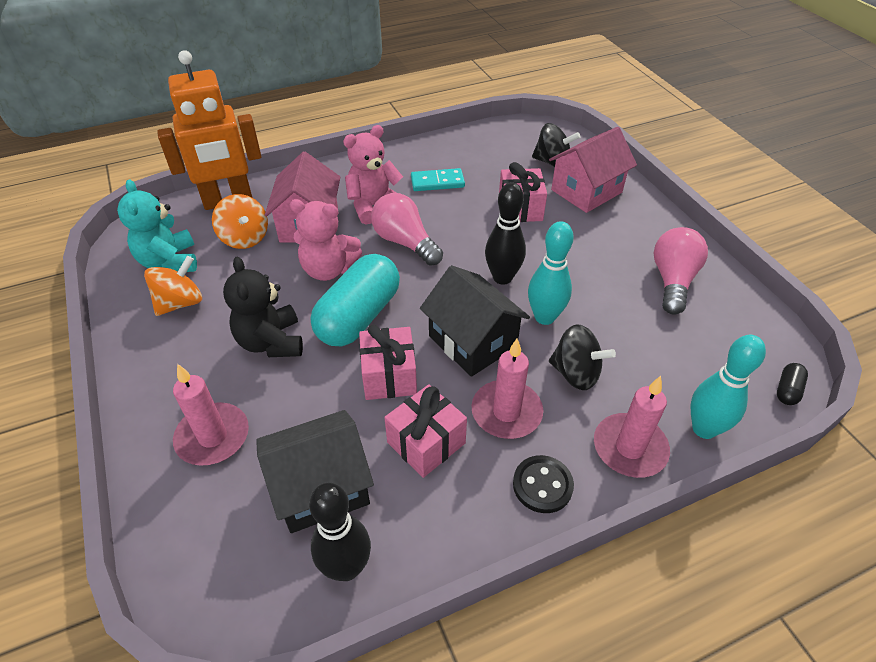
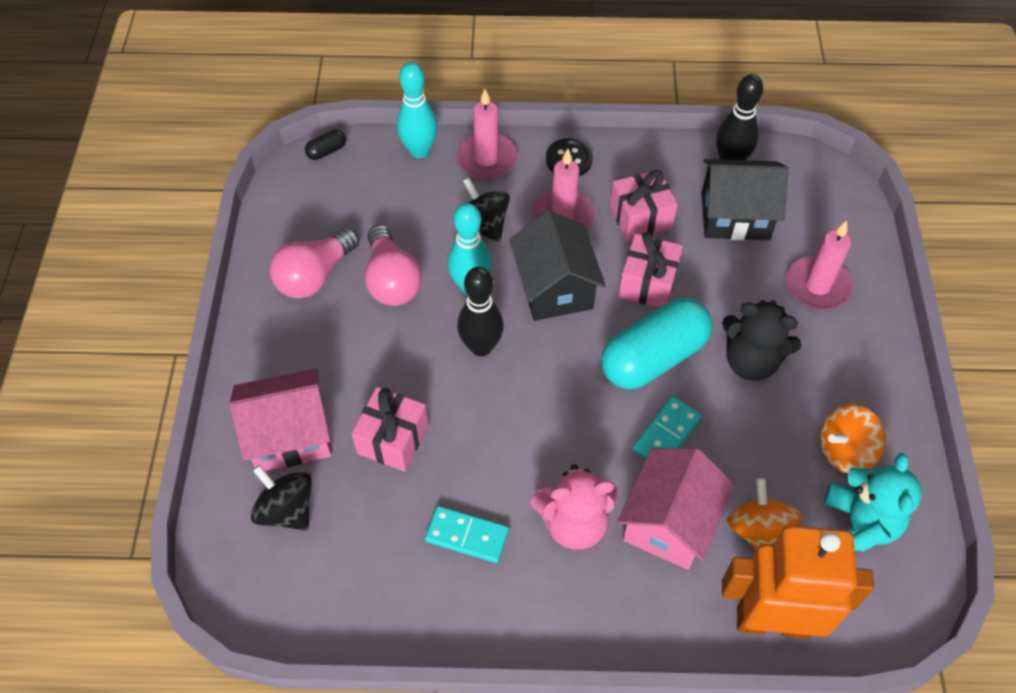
camera: 155 degrees left, 10 degrees up
(271, 342) = (751, 361): black teddy bear -> black teddy bear turned 105 degrees clockwise
(328, 269) = (666, 434): pink teddy bear -> turquoise domino
(405, 242) = (561, 441): pink light bulb -> pink light bulb (392, 280)

